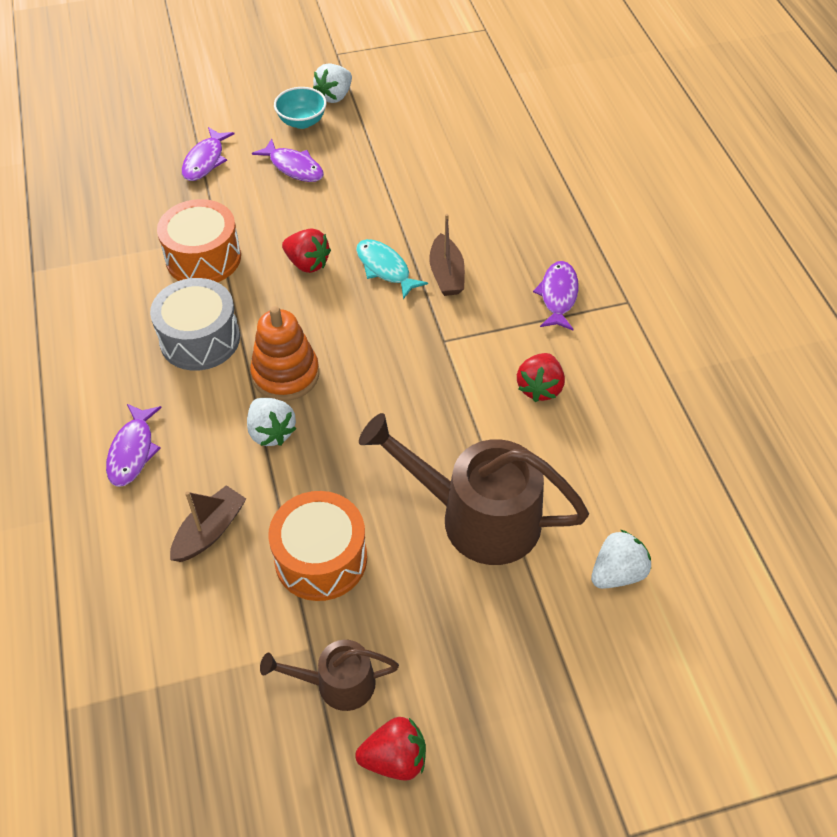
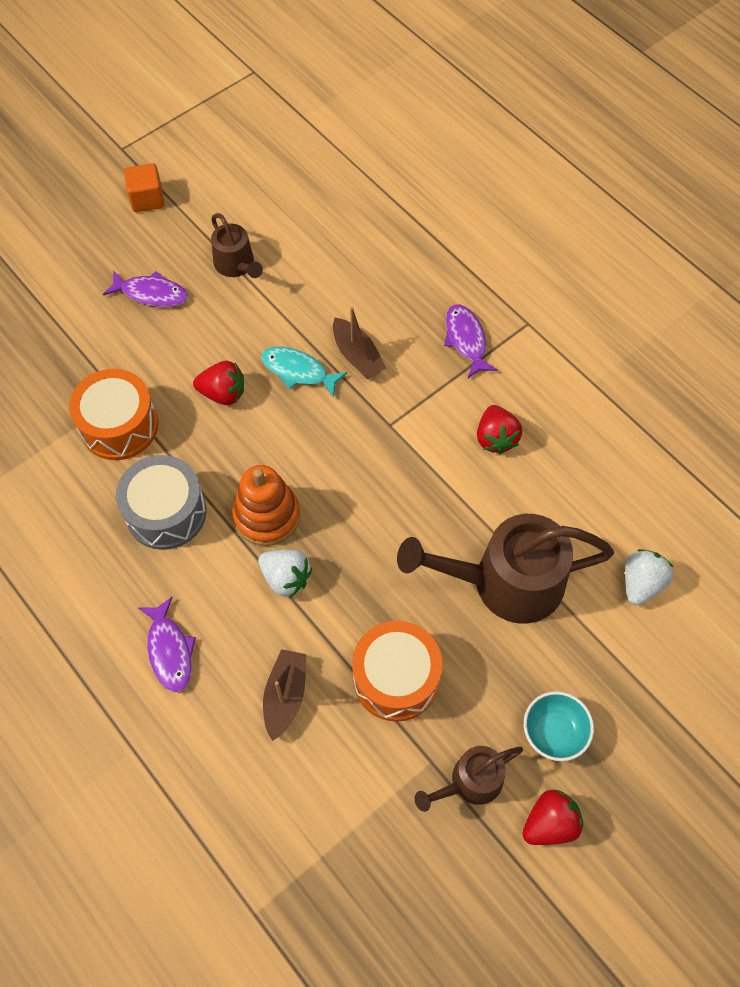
camera: 25 degrees left, 10 degrees up
(205, 161) = (58, 318): purple fish -> none
(302, 122) = (131, 239): turquoise bowl -> turquoise bowl (554, 732)
(335, 96) = (147, 199): white strawberry -> orange cube
(381, 168) = (236, 265): none -> brown watering can

